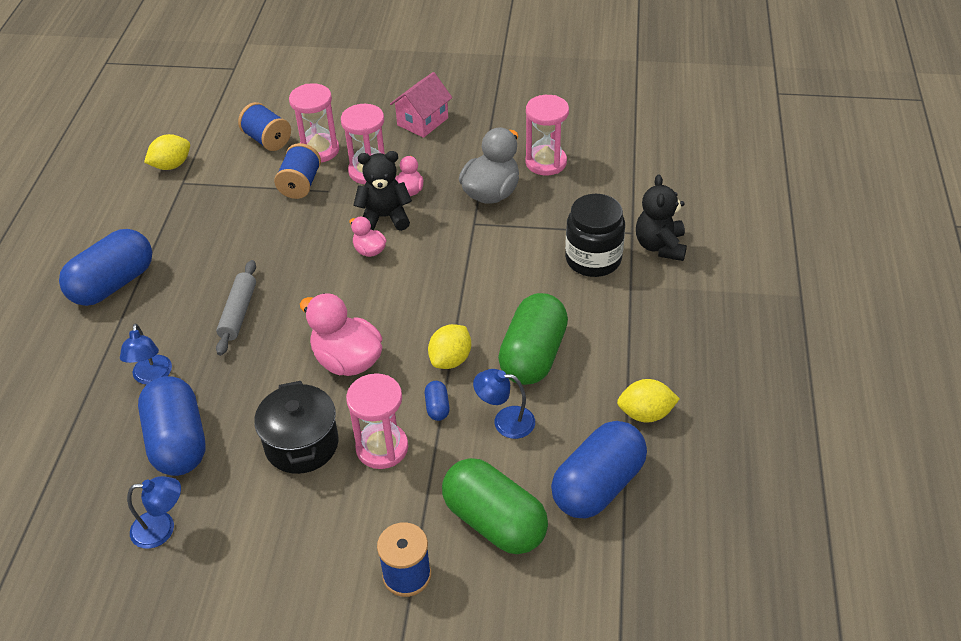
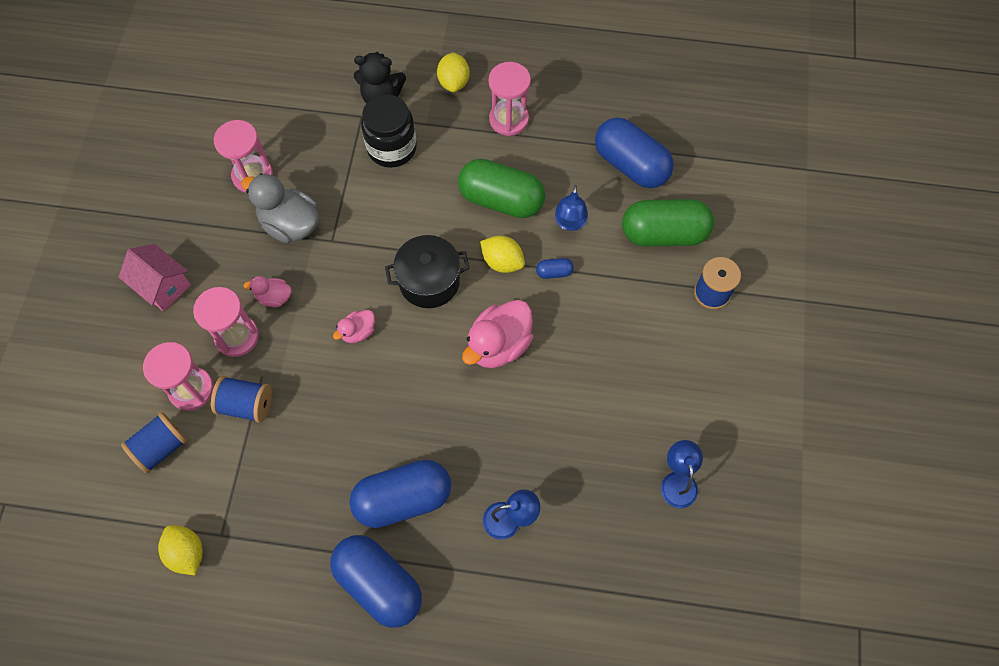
camera: 90 degrees left, 20 degrees up
(178, 442) = (587, 482): blue capsule -> blue capsule (403, 499)
(238, 313) = (432, 448): grey rolling pin -> none
(301, 444) = (591, 377): black pot -> black pot (429, 282)
(382, 448) = (595, 313): pink hourglass -> pink hourglass (509, 119)
(384, 217) = (312, 319): black teddy bear -> none
(494, 522) = (664, 234): green capsule -> green capsule turned 45 degrees clockwise
(645, 414) = (564, 128): yellow lemon -> yellow lemon (454, 82)

